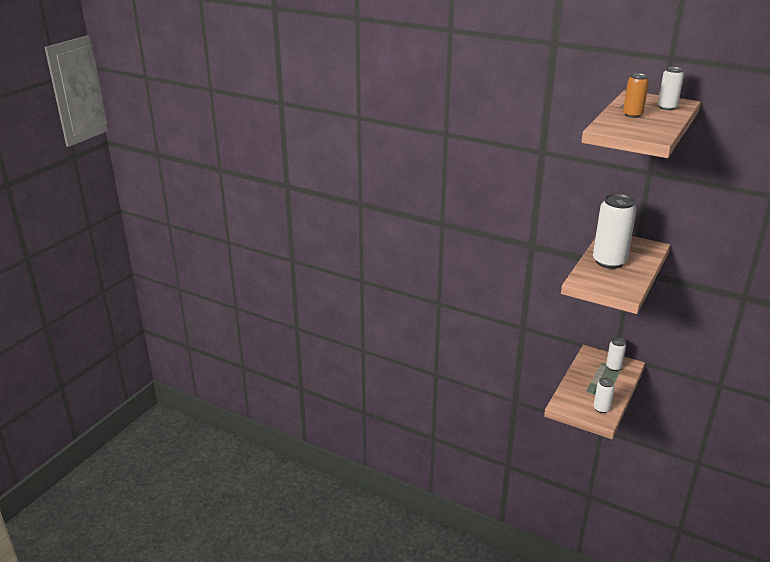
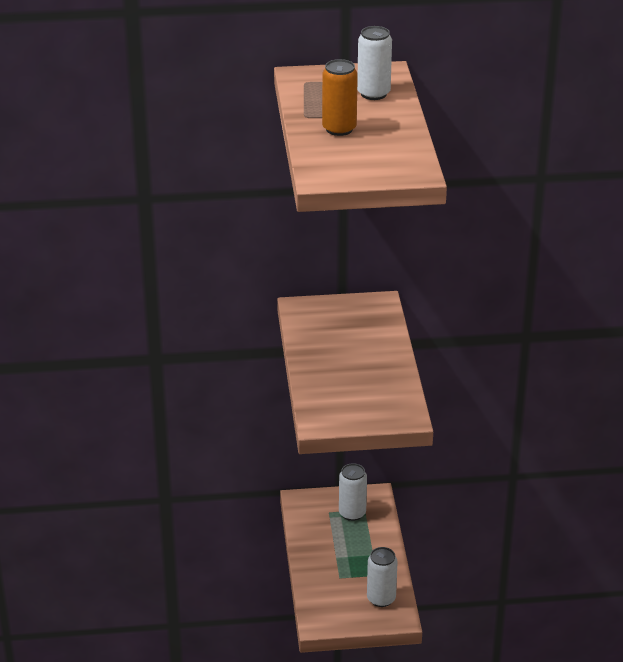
camera: 35 degrees left, 5 degrees up
(609, 262) = (336, 363): white can -> none

